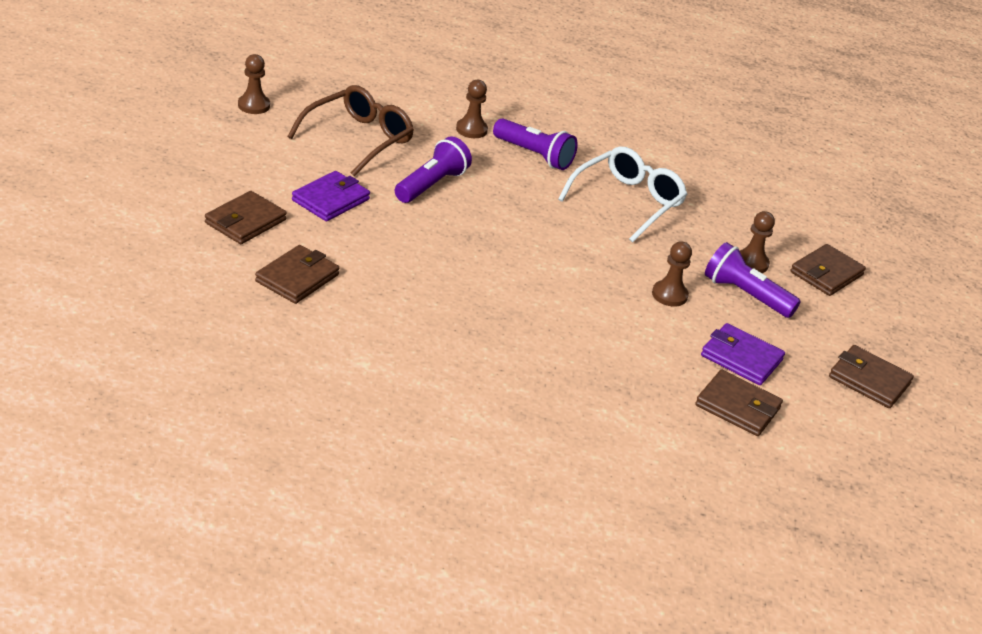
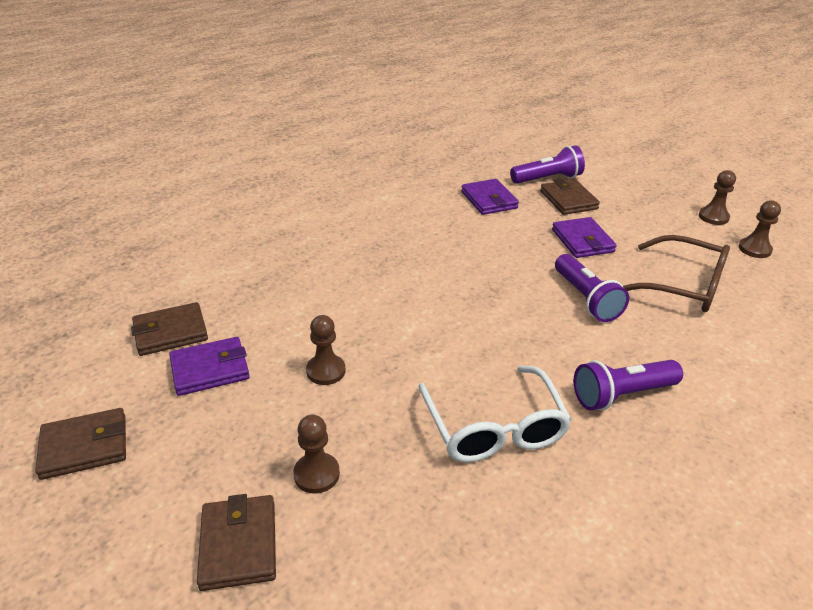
camera: 130 degrees right, 0 degrees up
(297, 278) = (489, 200): brown wallet -> purple wallet
(358, 139) = (682, 285): brown glasses -> brown glasses turned 45 degrees counterclockwise
(471, 130) = (691, 368): brown pawn -> brown pawn (713, 217)
(745, 295) = (276, 431): purple flashlight -> purple flashlight (547, 179)

